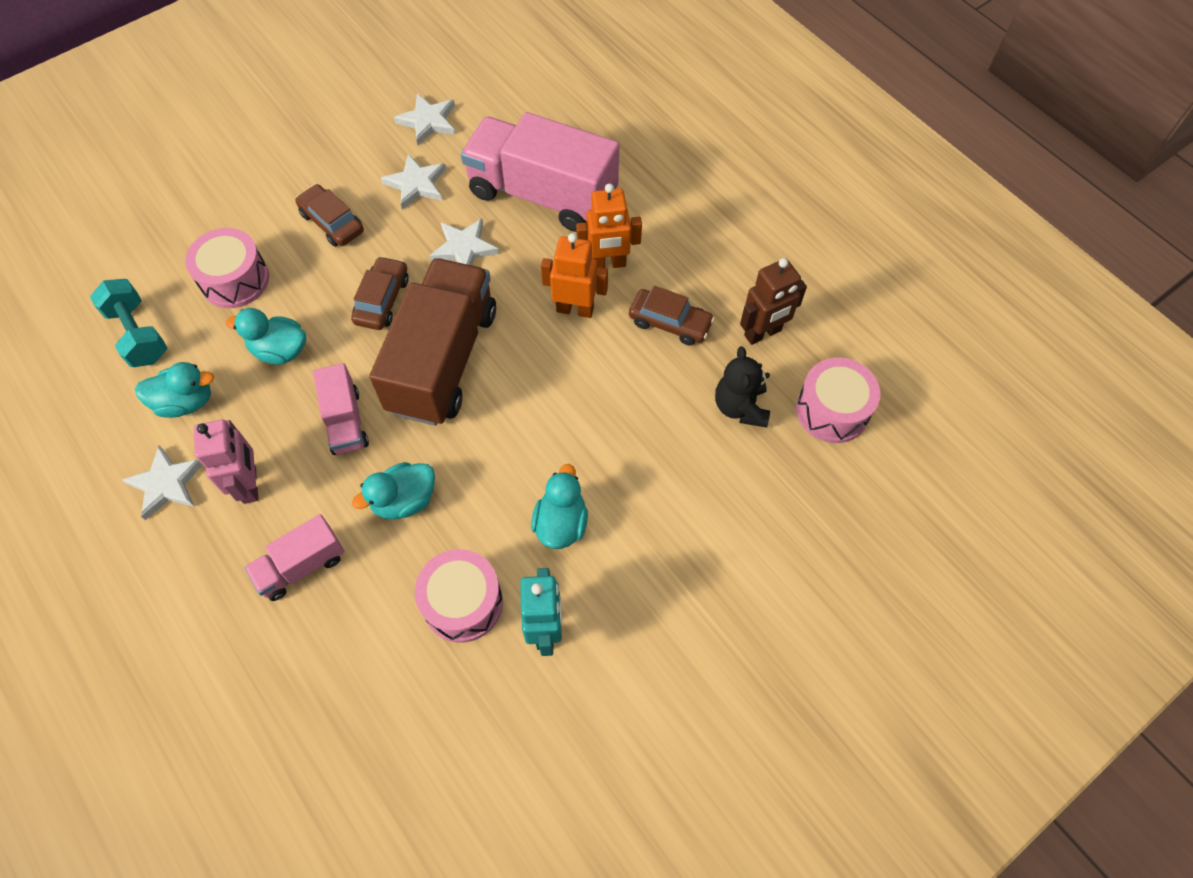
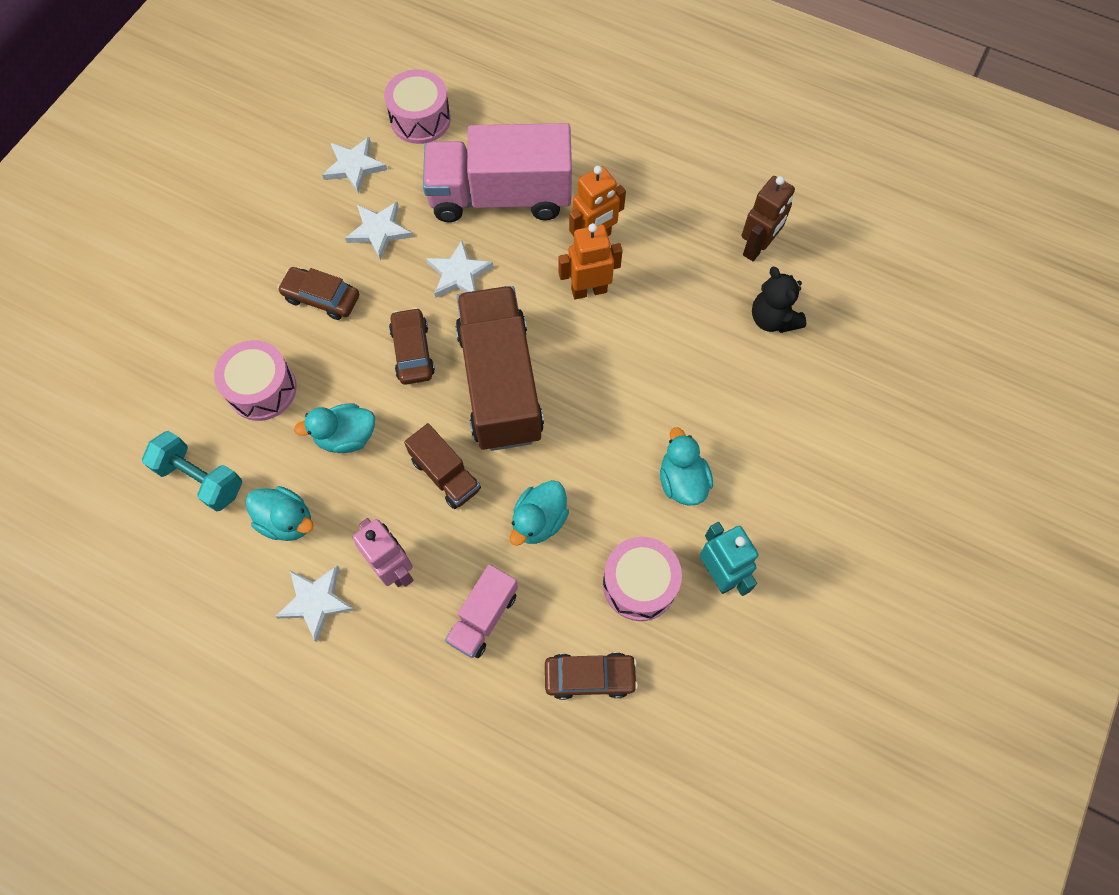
camera: 25 degrees left, 5 degrees up
(186, 402) = (287, 521): turquoise duck -> turquoise duck turned 60 degrees clockwise
(345, 421) = (445, 474): pink truck -> brown truck
(670, 322) = (676, 269): brown car -> brown car (589, 677)
(832, 410) = (846, 291): pink drum -> pink drum (420, 119)

